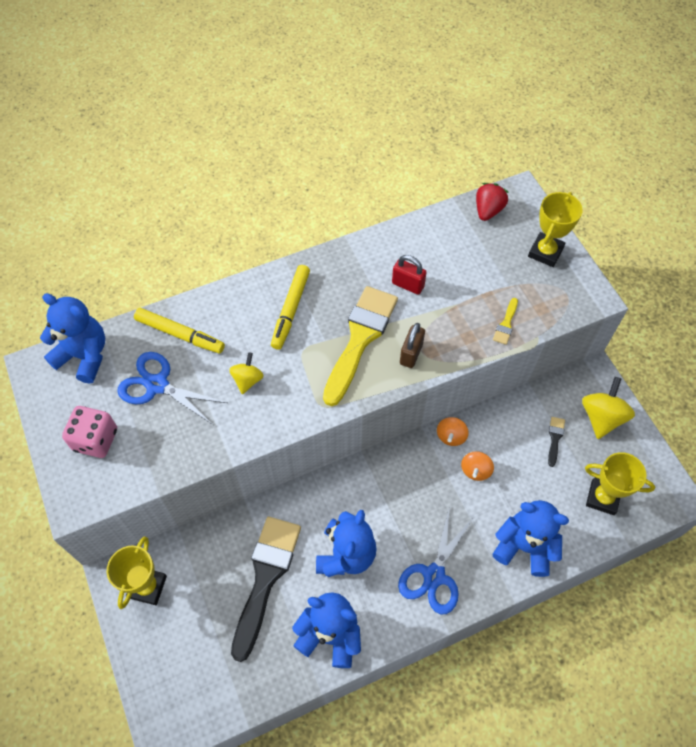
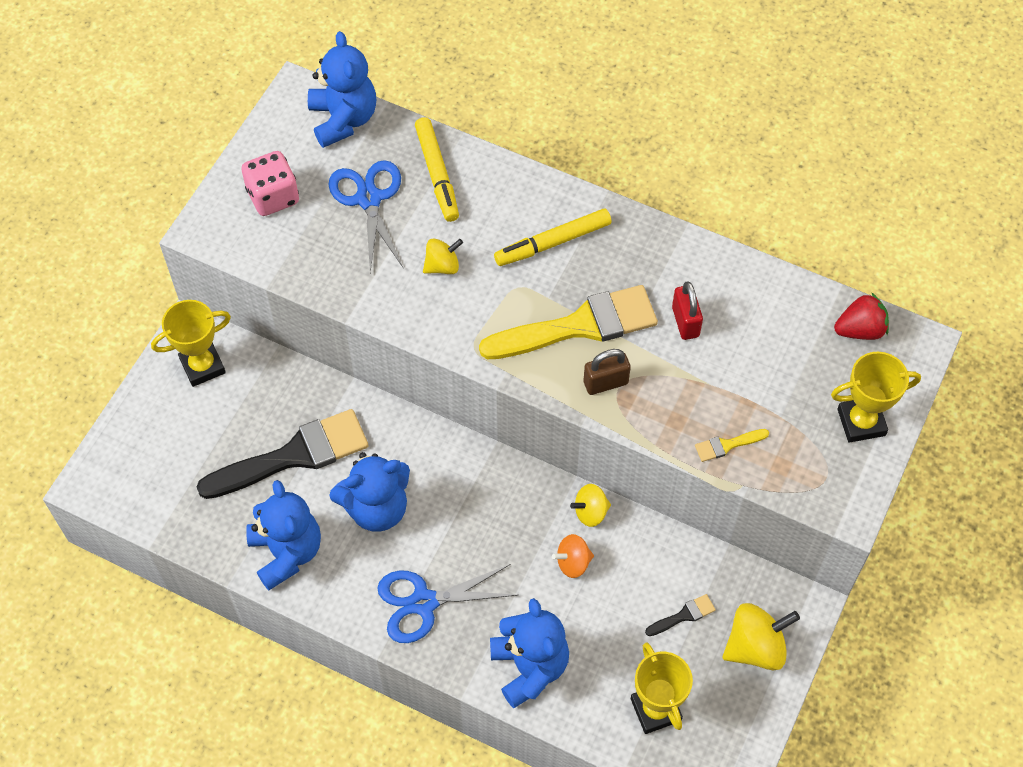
camera: 50 degrees right, 0 degrees up
(451, 436) = (590, 512): orange spinning top -> yellow spinning top

